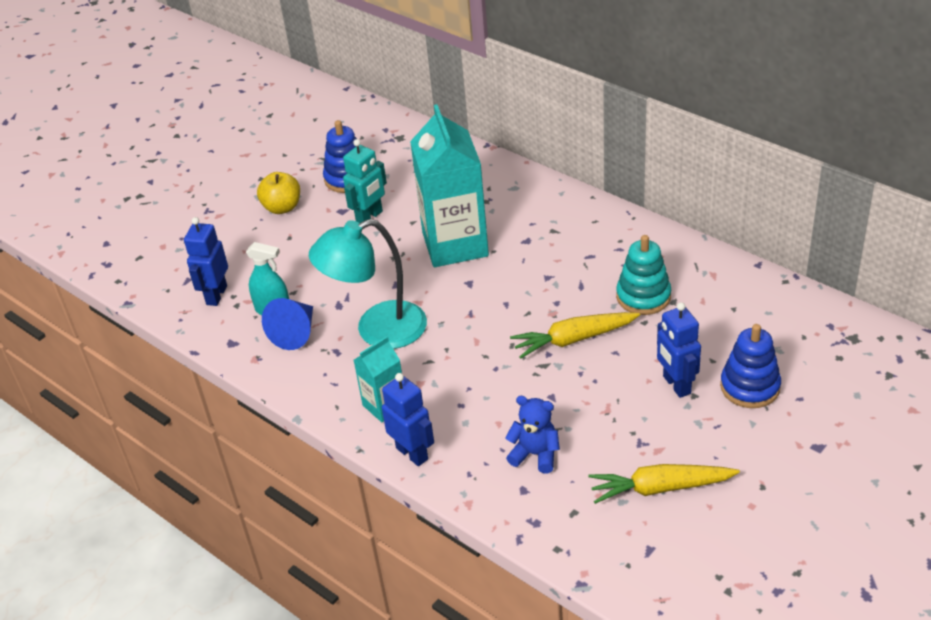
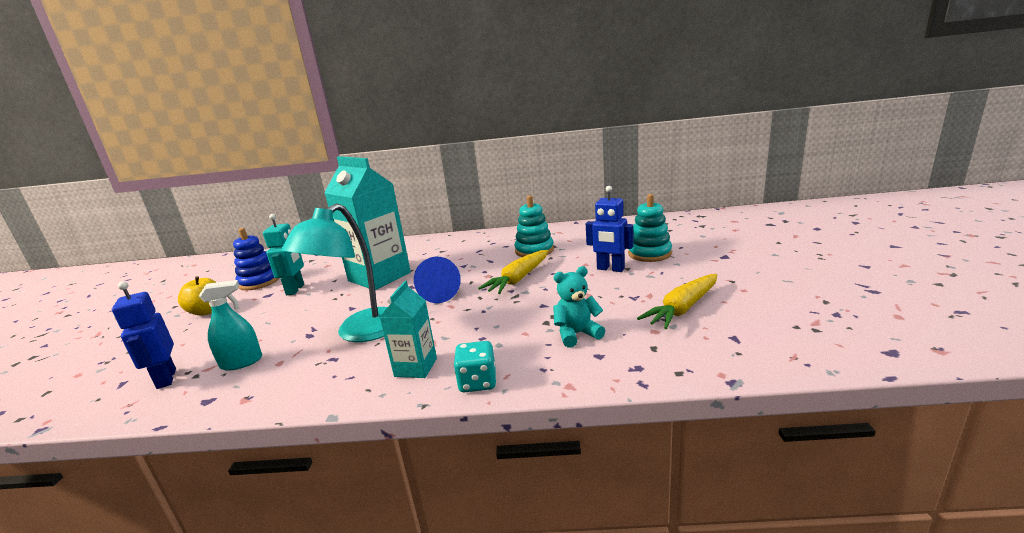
camera: 40 degrees left, 20 degrees down
(295, 333) = (278, 365): blue cone -> blue cone (438, 294)
(412, 453) = (477, 382): blue robot -> turquoise dice
(535, 454) = (577, 334): blue teddy bear -> turquoise teddy bear
(750, 387) = (649, 253): blue stacking toy -> turquoise stacking toy

